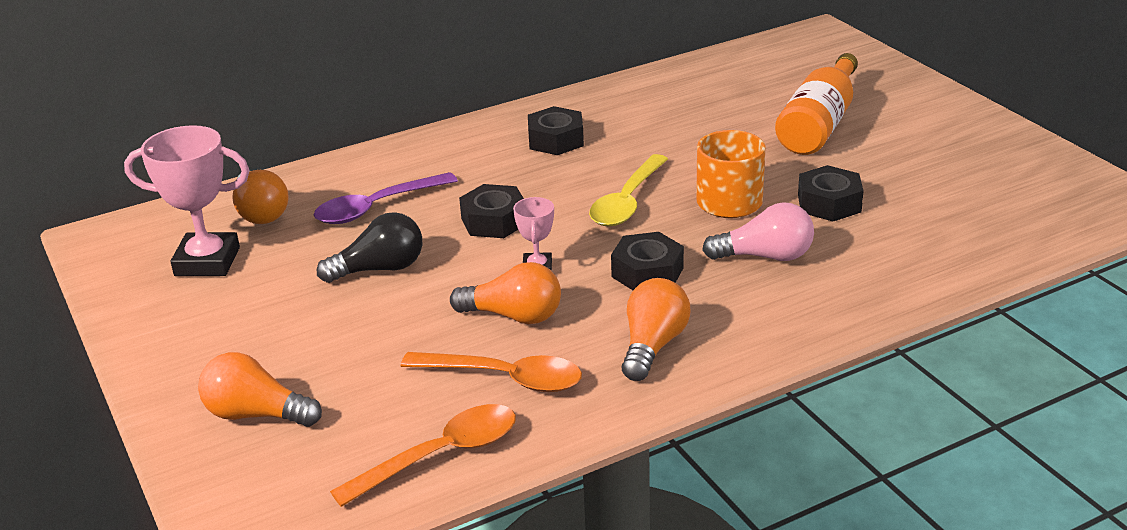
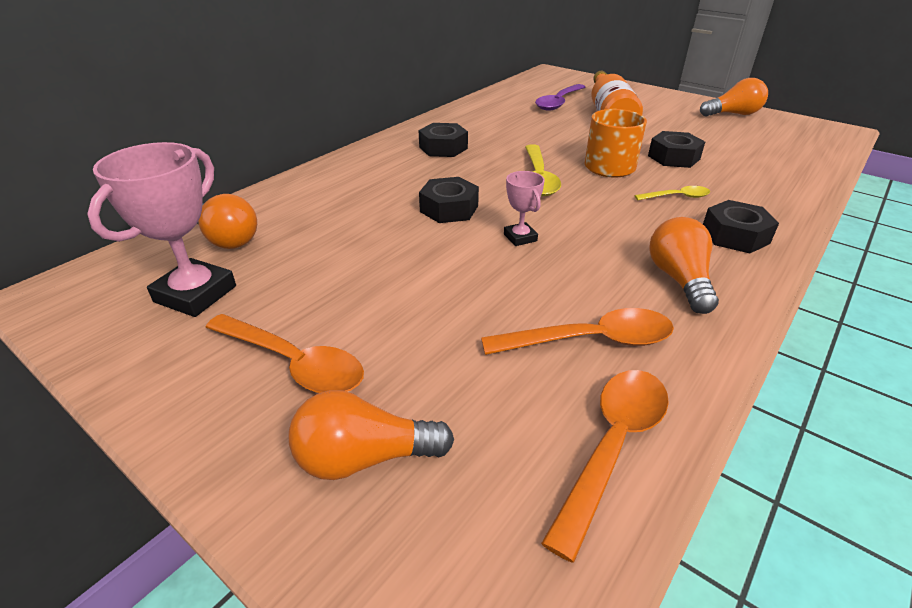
camera: 25 degrees left, 5 degrees up
(207, 261) = (195, 294): pink trophy -> pink trophy turned 45 degrees counterclockwise
(249, 337) = (293, 363): none -> orange spoon
(377, 207) = (338, 215): purple spoon -> purple spoon (559, 102)
(379, 269) = (381, 265): black light bulb -> none
(514, 316) = (540, 281): orange light bulb -> orange light bulb (733, 114)
(647, 272) = (608, 224): black nut -> black nut (735, 235)
(765, 256) = (676, 197): pink light bulb -> yellow spoon

